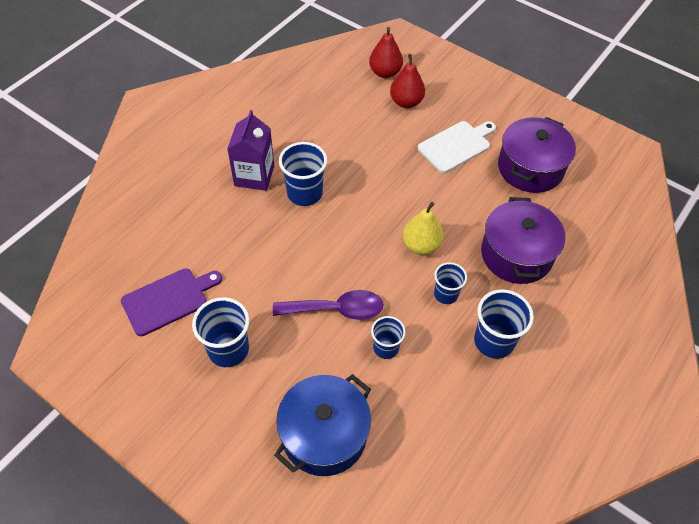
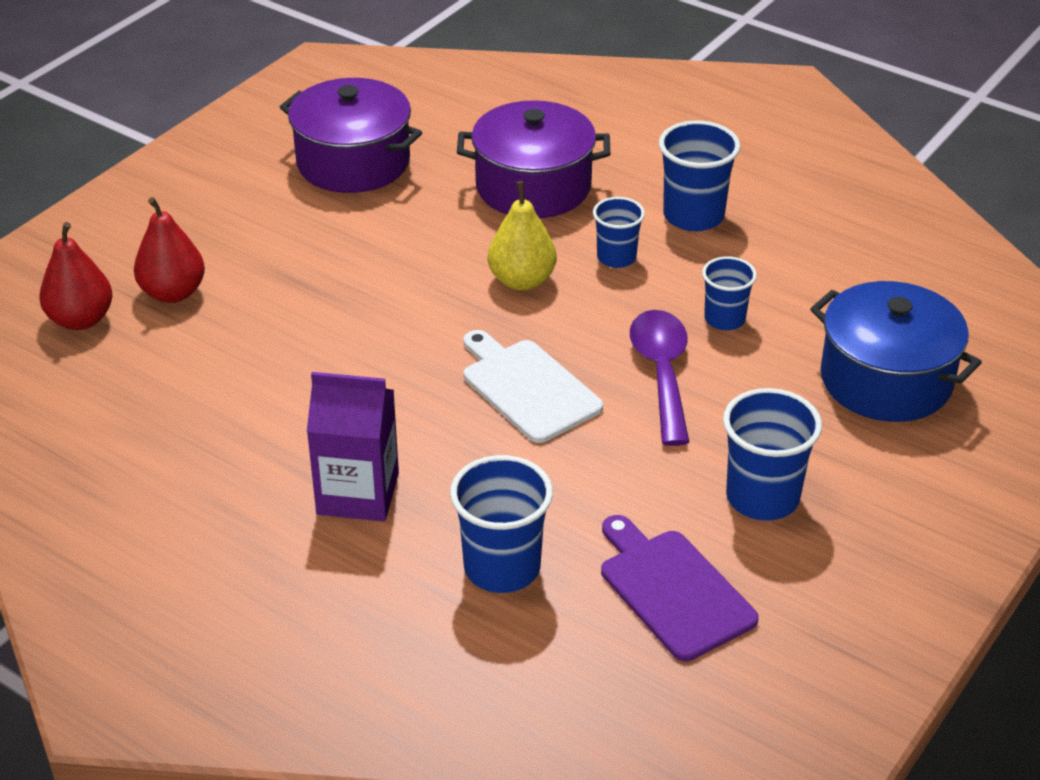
camera: 90 degrees left, 15 degrees down
(304, 193) = (406, 420): blue cup -> blue cup (502, 568)
(456, 145) = (295, 236): white cutting board -> white cutting board (527, 388)

